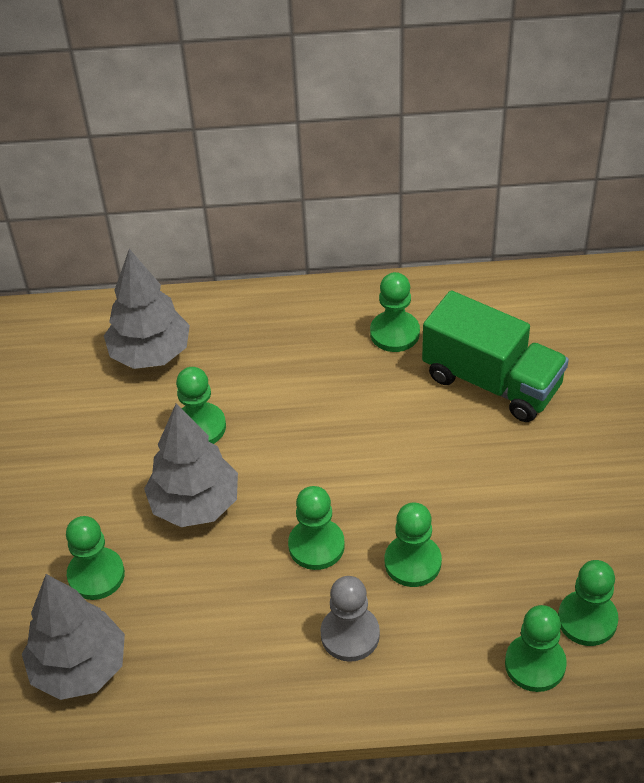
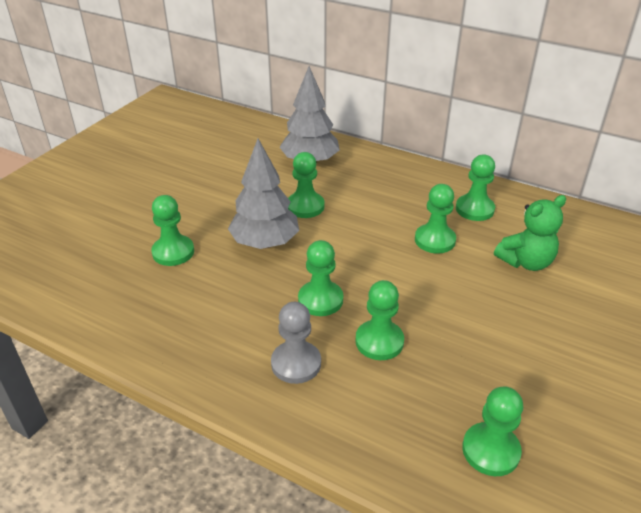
camera: 30 degrees right, 10 degrees down
(79, 667) = (115, 294): grey tree -> none
(491, 382) = (526, 262): green truck -> green teddy bear
(535, 664) = (421, 459): green pawn -> green pawn (435, 240)

